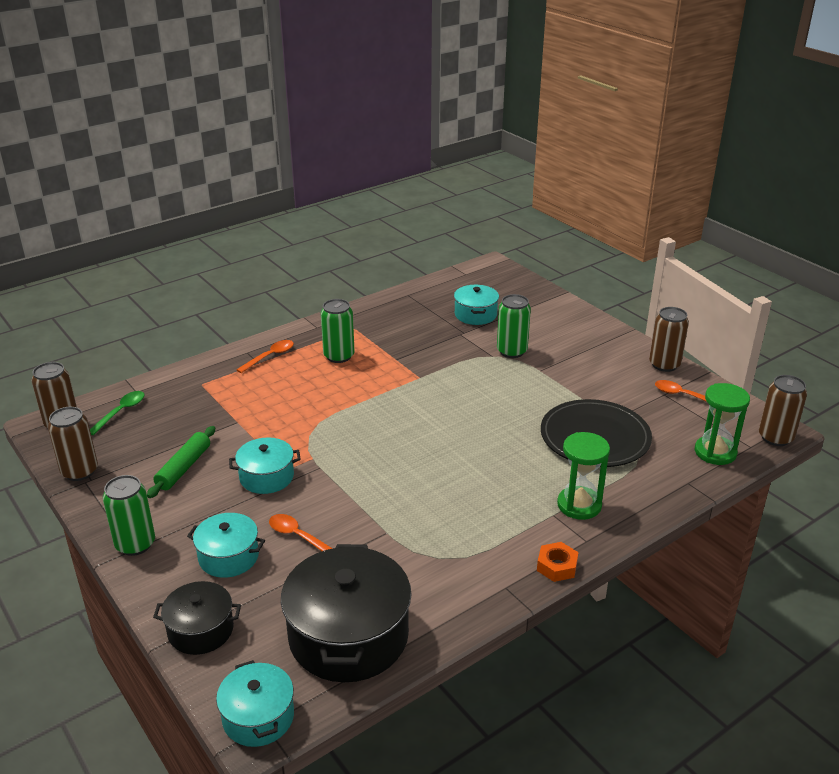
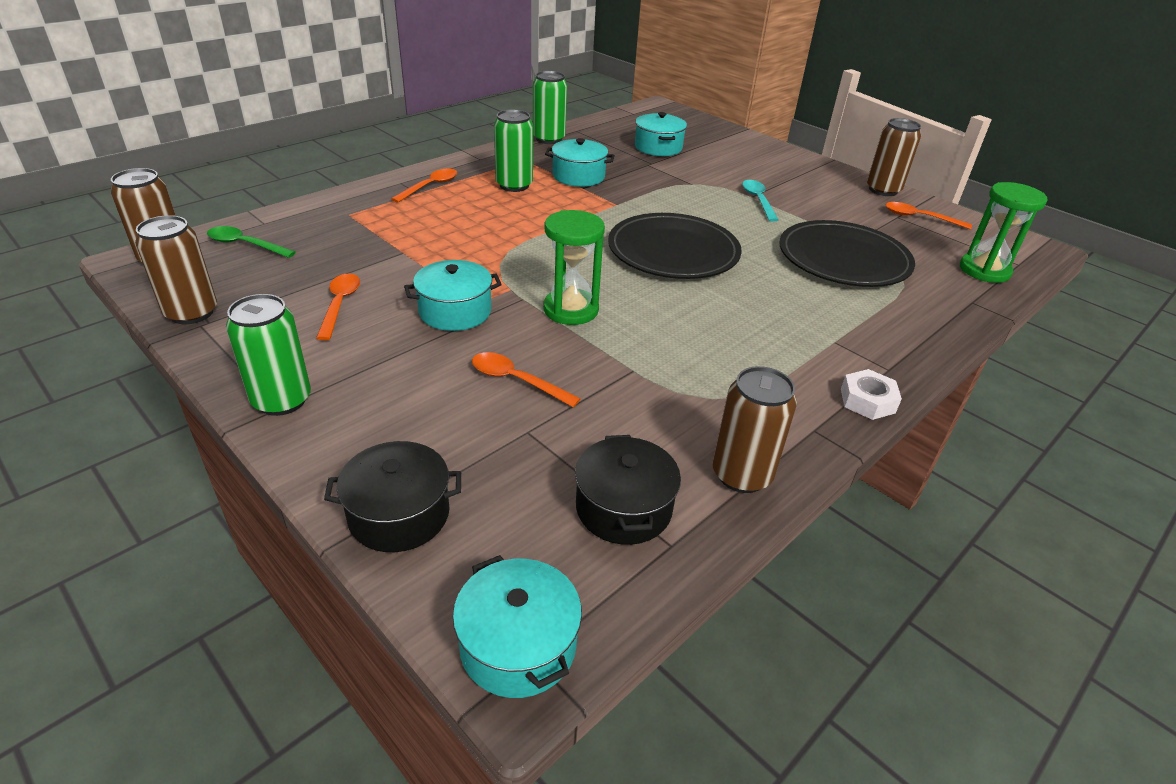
camera: 10 degrees left, 5 degrees up
(121, 412) = (245, 245): green spoon -> green spoon turned 90 degrees counterclockwise
(184, 468) = (340, 304): green rolling pin -> orange spoon
(228, 557) = (422, 410): turquoise pot -> turquoise pot (578, 176)
(348, 636) = (623, 508): black pot -> black pot, size x0.55
(452, 426) = (673, 251): none -> black plate
(511, 351) = (712, 179): green can -> green can (549, 139)
(544, 374) = (758, 200): none -> turquoise spoon
(557, 566) = (867, 401): orange nut -> white nut
(579, 505) = (860, 329): green hourglass -> green hourglass (571, 310)
(775, 437) = (1039, 255): brown can -> brown can (741, 475)

